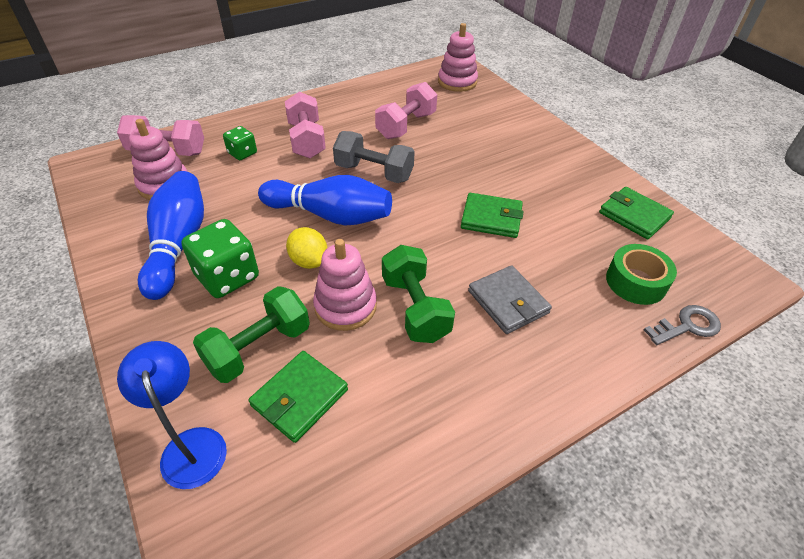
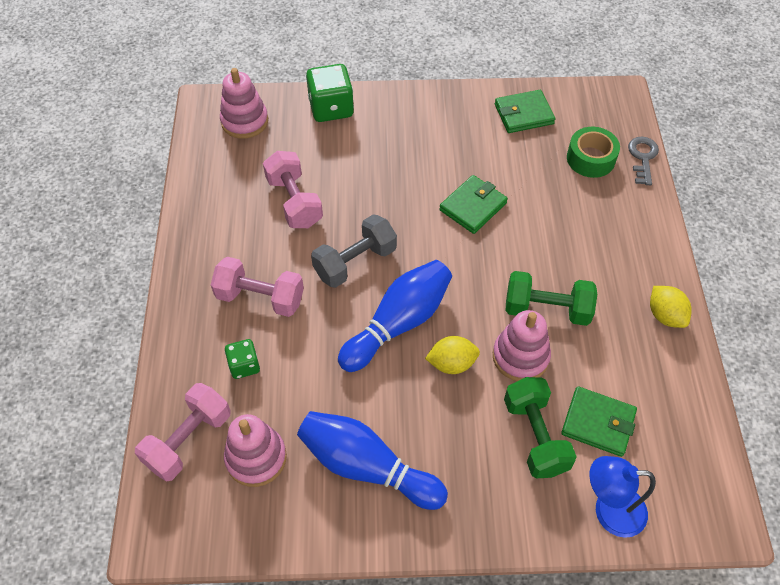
camera: 60 degrees left, 10 degrees up
(227, 277) = (437, 435): green dice -> green dice (331, 108)
(300, 398) = (598, 423): green wallet -> green wallet turned 45 degrees counterclockwise
(484, 419) = (665, 315): none -> yellow lemon
(508, 302) = (571, 246): grey wallet -> none

